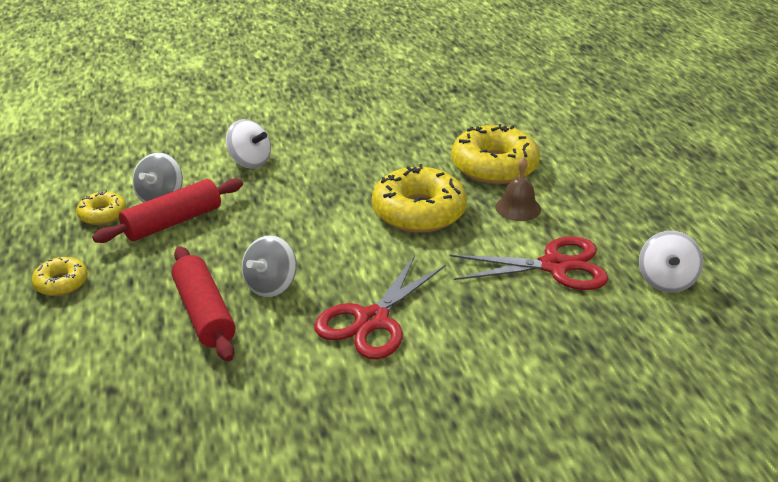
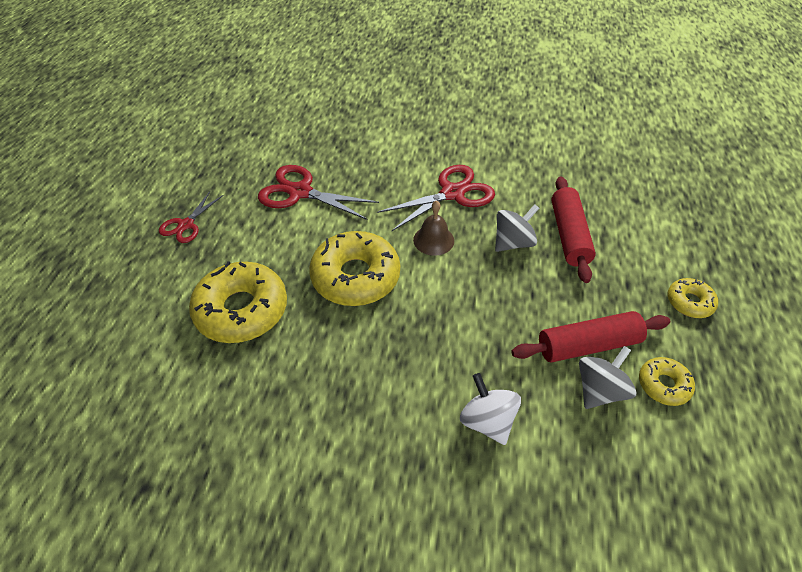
camera: 155 degrees left, 15 degrees up
(518, 208) = (272, 251): brown bell -> brown bell (433, 240)
(628, 204) = (186, 225): none -> red scissors
(666, 281) = (244, 160): white spinning top -> none

